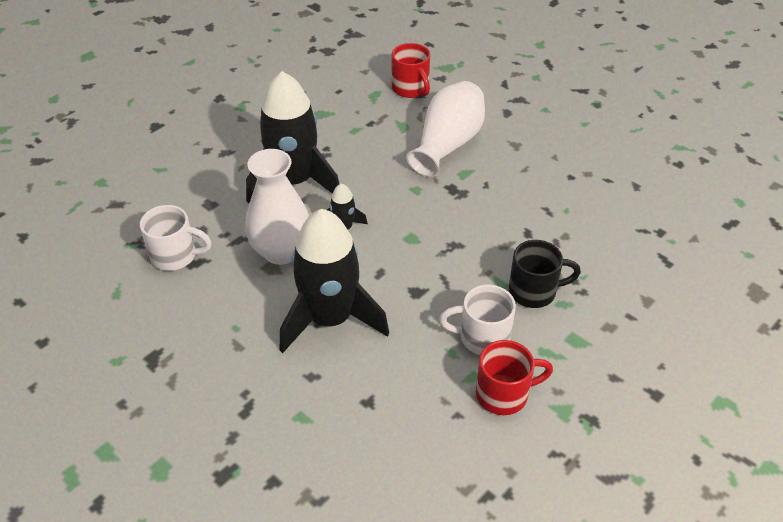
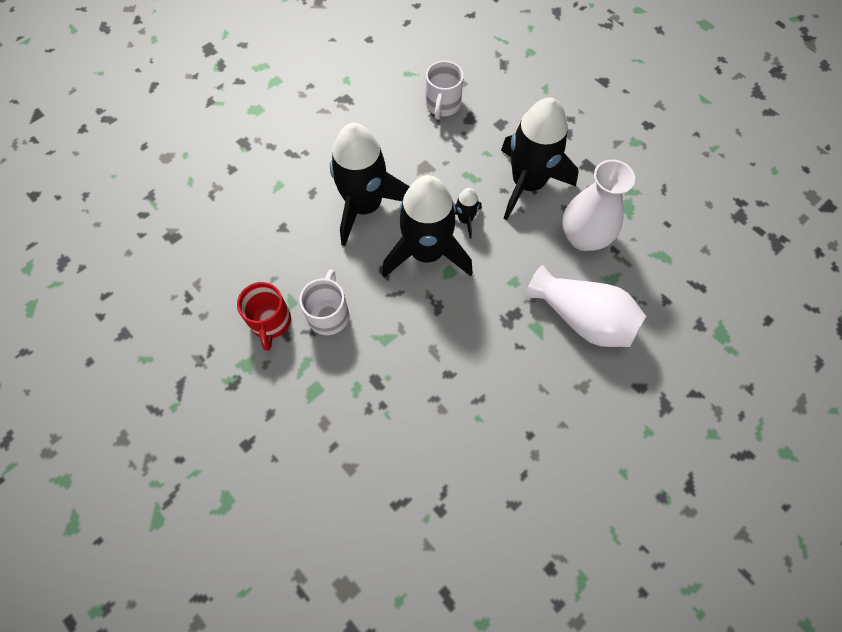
camera: 95 degrees right, 20 degrees up
(281, 251) = (441, 174): white vase -> white vase (583, 237)
(389, 258) = (426, 252): none -> black rocket
(411, 89) = (676, 292): red mug -> none
(534, 291) = (374, 366): black mug -> none

